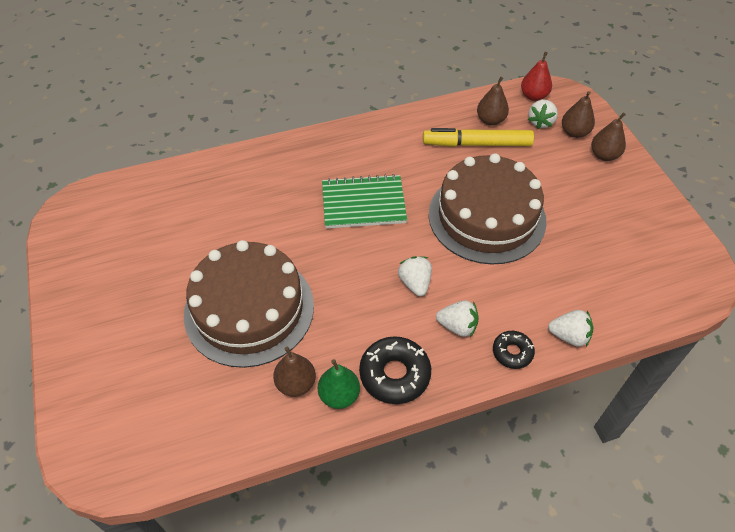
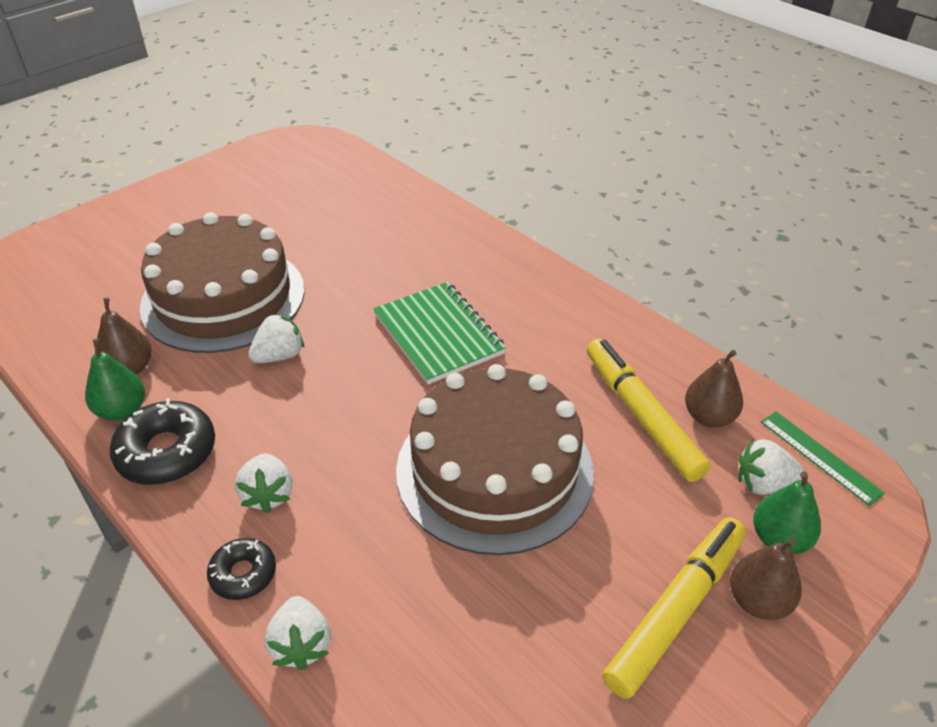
camera: 65 degrees right, 10 degrees down
(415, 283) = (326, 427): white strawberry -> white strawberry (279, 356)
(533, 96) = (819, 456): red pear -> green ruler
(574, 132) = (779, 539): brown pear -> green pear
(599, 184) = (675, 610): none -> yellow marker

